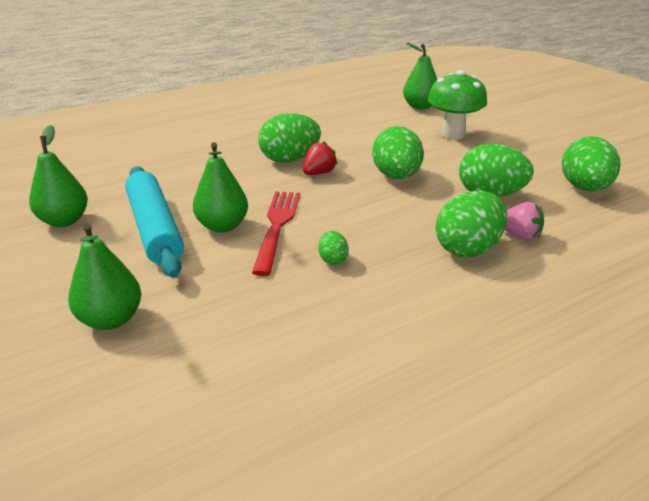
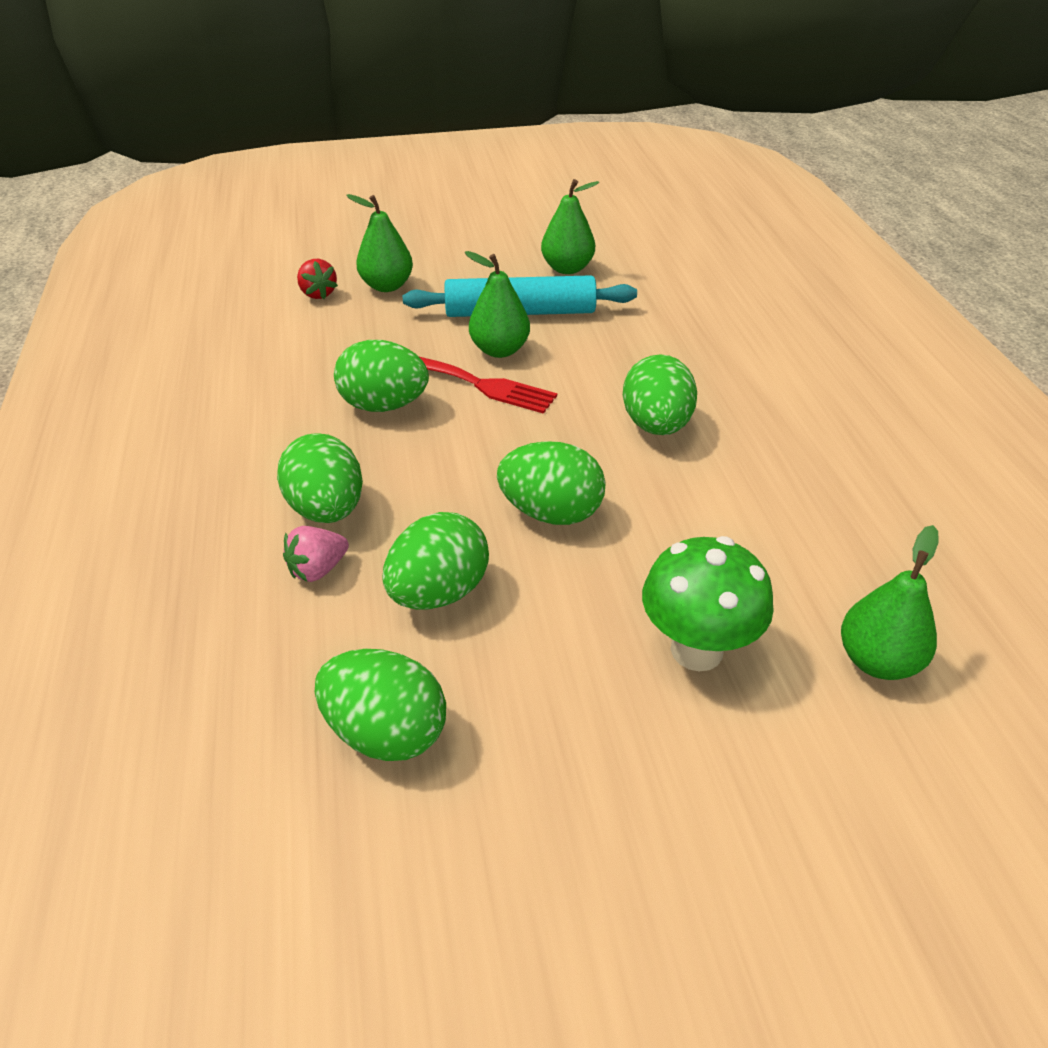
camera: 110 degrees right, 10 degrees up
(319, 173) = (598, 442): red strawberry -> red strawberry (318, 294)
(333, 259) = (384, 405): green egg -> green egg, size x2.11

